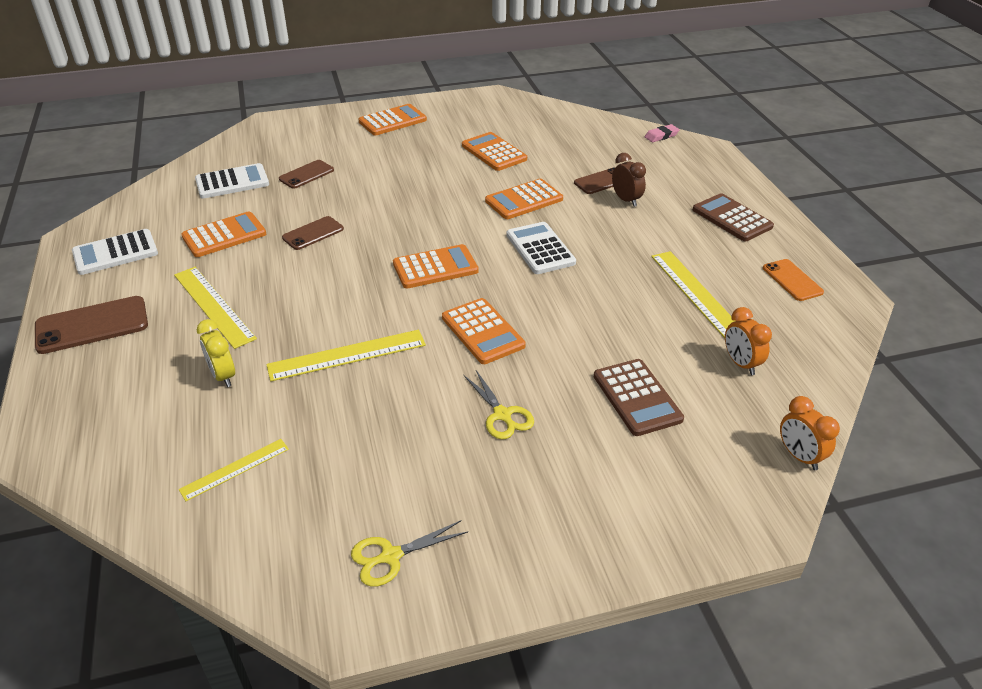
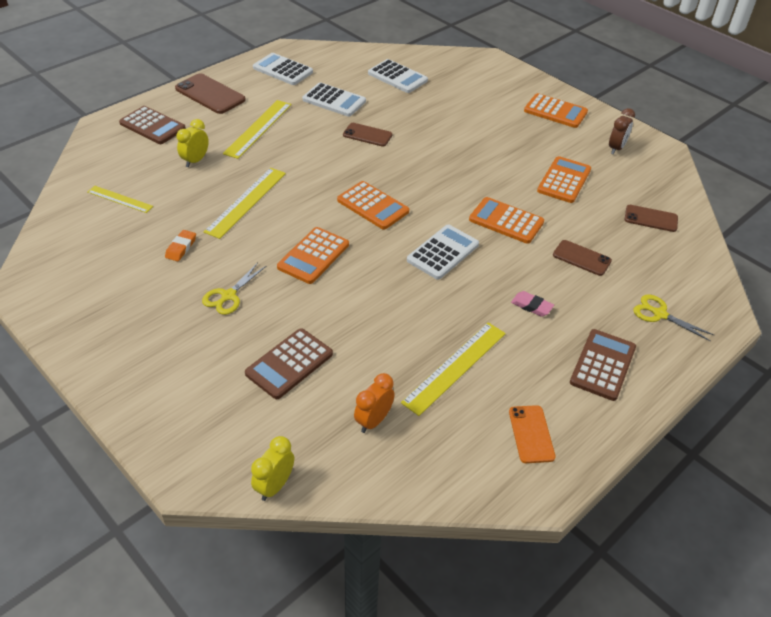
camera: 60 degrees right, 5 degrees up
(101, 397) = (152, 126): none -> brown calculator
(224, 235) = (334, 100): orange calculator -> white calculator
(306, 174) = (437, 103): brown phone -> brown phone (651, 218)
(347, 355) = (246, 202): yellow ruler -> yellow ruler turned 75 degrees clockwise
(386, 433) = (181, 248): none -> orange eraser
(391, 556) = (78, 289): yellow scissors -> yellow scissors (659, 314)
(626, 200) = (565, 283): brown clock -> brown clock (616, 148)
(661, 136) = (710, 275): pink eraser -> pink eraser (531, 306)
(792, 280) = (531, 434): orange phone -> orange phone turned 45 degrees counterclockwise
(799, 456) = (275, 485): orange clock -> yellow clock

